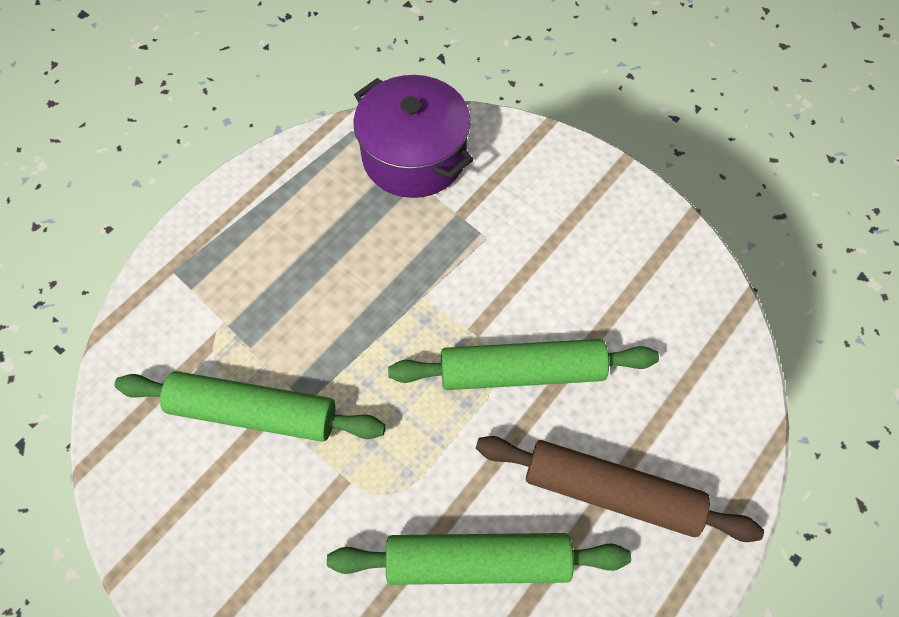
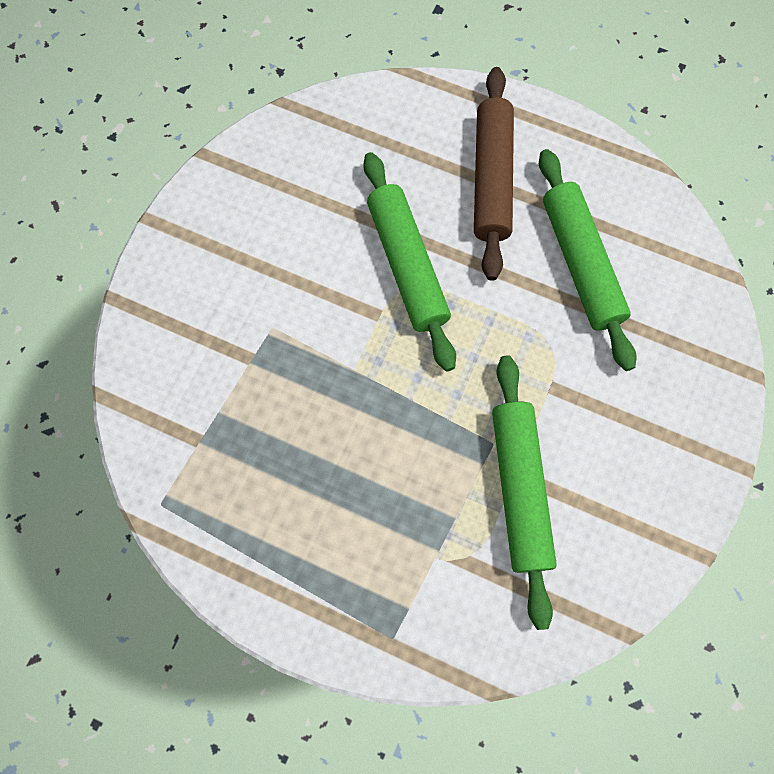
camera: 105 degrees left, 10 degrees up
(414, 157) = (185, 425): purple pot -> none

